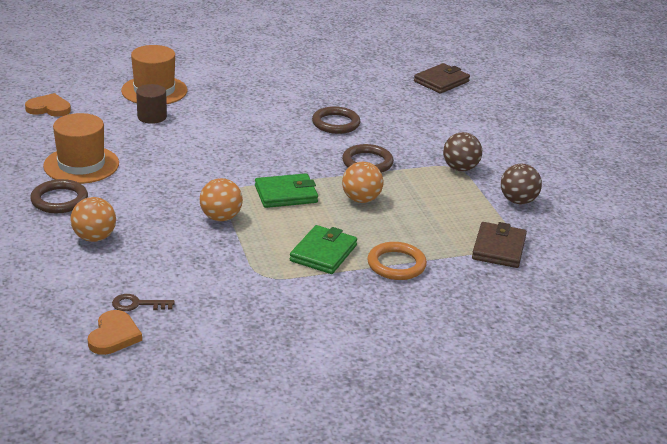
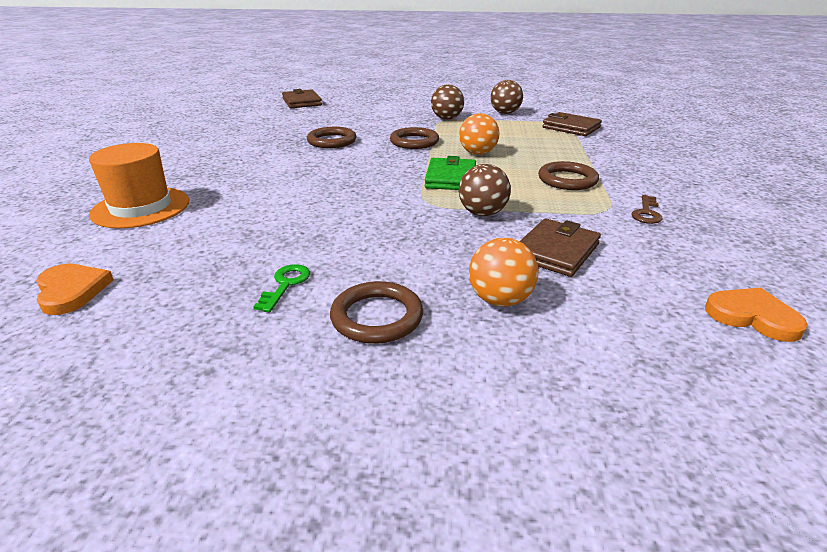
camera: 65 degrees left, 0 degrees up
(49, 108) = (71, 291): orange heart -> orange heart turned 120 degrees clockwise
(81, 165) = (285, 284): orange hat -> green key
(137, 304) = (672, 289): brown key -> brown key (646, 213)
(152, 117) = (208, 218): brown cylinder -> none
(172, 254) = (556, 251): none -> brown wallet
(221, 217) = (482, 213): orange ball -> brown ball
(323, 253) = (567, 180): green wallet -> brown ring
(396, 264) = (591, 158): orange ring -> none

